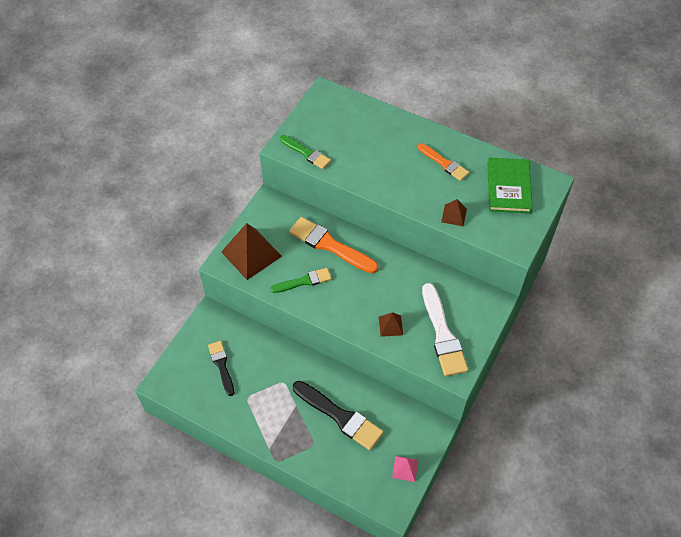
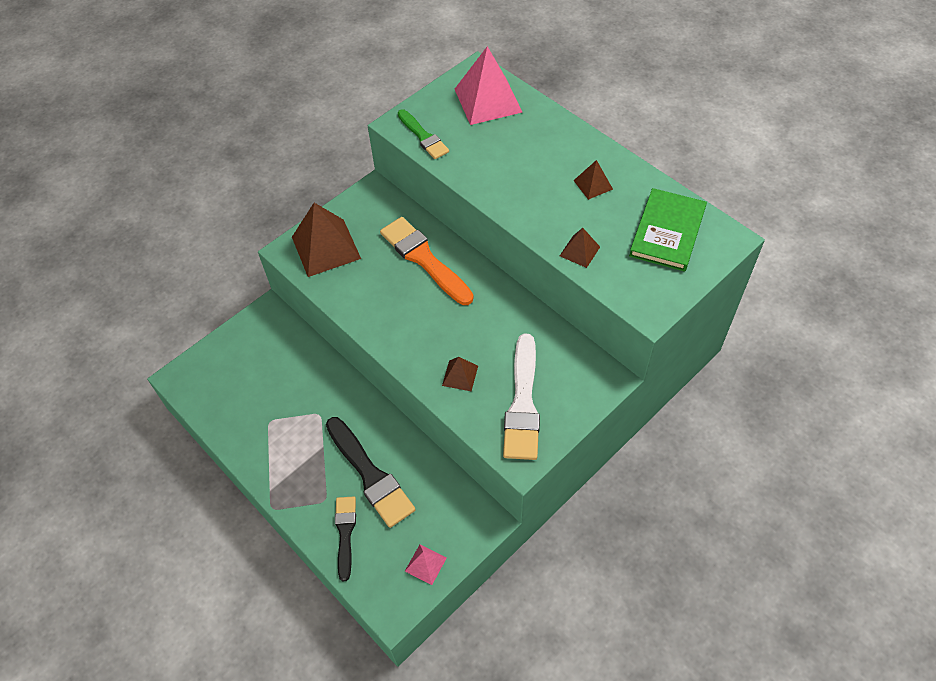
camera: 20 degrees right, 0 degrees up
(221, 366) = (255, 375): black brush -> black brush (345, 533)
(304, 281) = (375, 295): green brush -> none
(343, 114) = (488, 100): none -> pink pyramid
(444, 163) = (593, 184): orange brush -> brown pyramid

